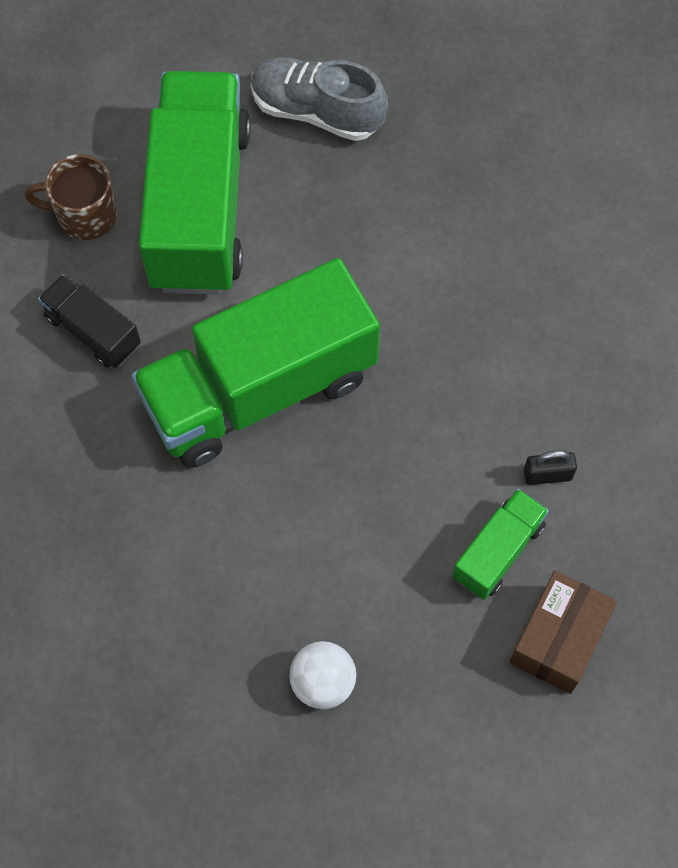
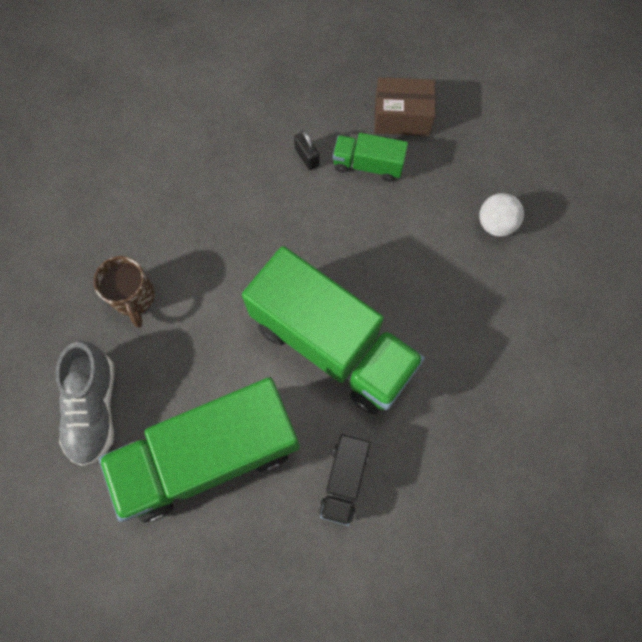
camera: 115 degrees left, 5 degrees up
(85, 216) = (253, 539): brown mug -> brown mug (134, 297)

